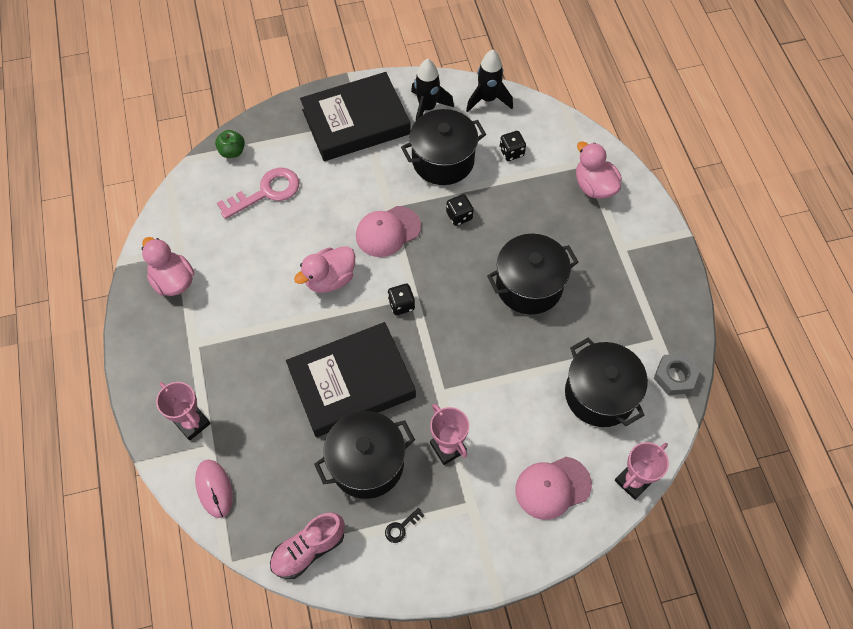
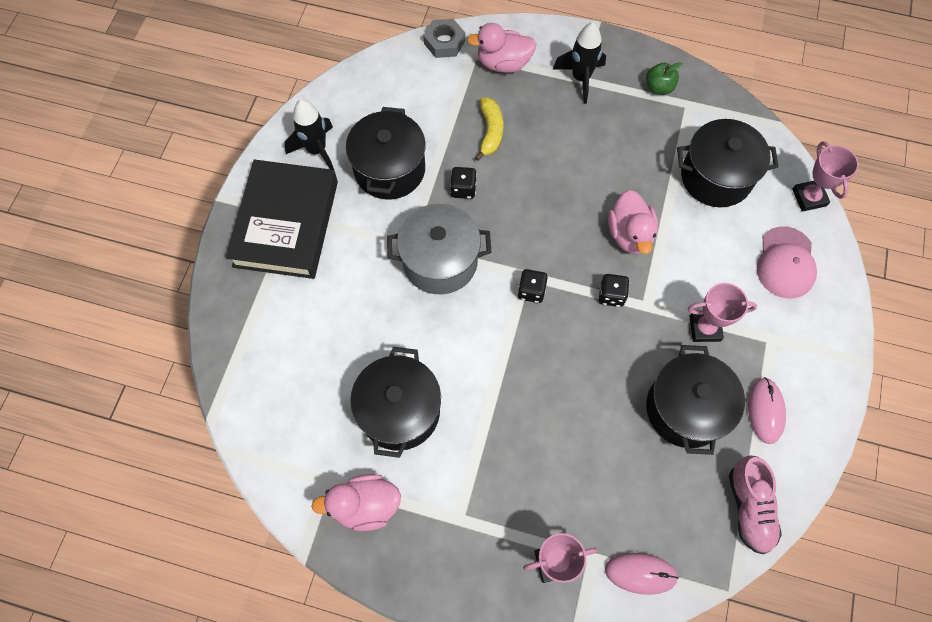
camera: 60 degrees left, 5 degrees up
(232, 151) = (236, 365): green apple -> green apple (659, 87)
(266, 192) = (314, 354): pink key -> none
(330, 279) = (462, 343): pink duck -> pink duck (629, 234)
(351, 383) = (592, 380): black book -> none
(387, 231) = (440, 261): pink cap -> grey pot
(401, 527) = (765, 411): black key -> pink mouse
(488, 99) = (345, 93): black rocket -> black rocket (580, 78)
(511, 152) = (420, 107): black dice -> black dice (611, 295)
(523, 209) = (490, 132): none -> yellow banana
(529, 285) = (575, 172): black pot -> black pot (399, 411)
(675, 376) = (728, 112): grey nut -> grey nut (444, 42)

